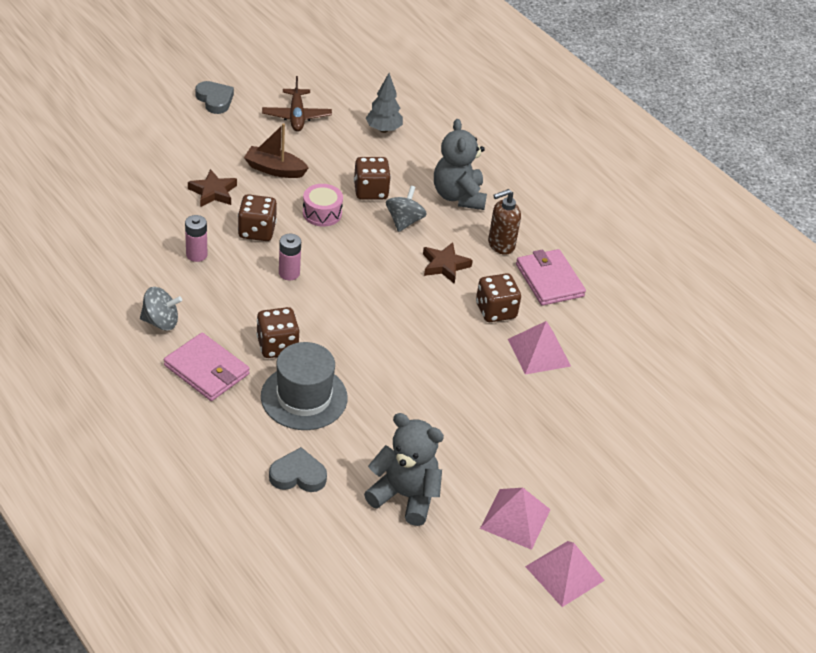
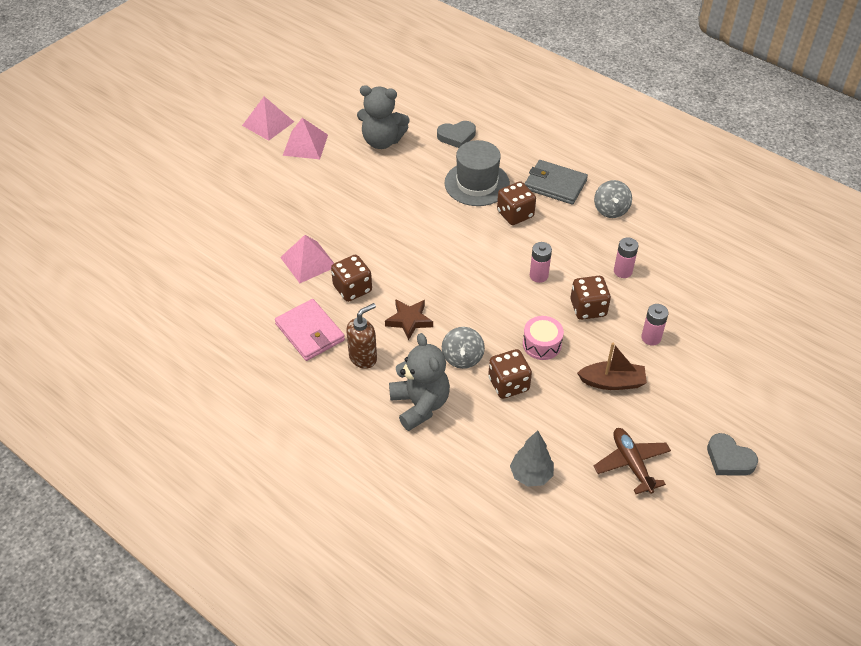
camera: 170 degrees right, 5 degrees up
(161, 322) = (611, 210): grey spinning top -> grey spinning top turned 75 degrees counterclockwise
(206, 370) = (555, 184): pink wallet -> grey wallet
(213, 192) = (651, 338): brown star -> pink battery

